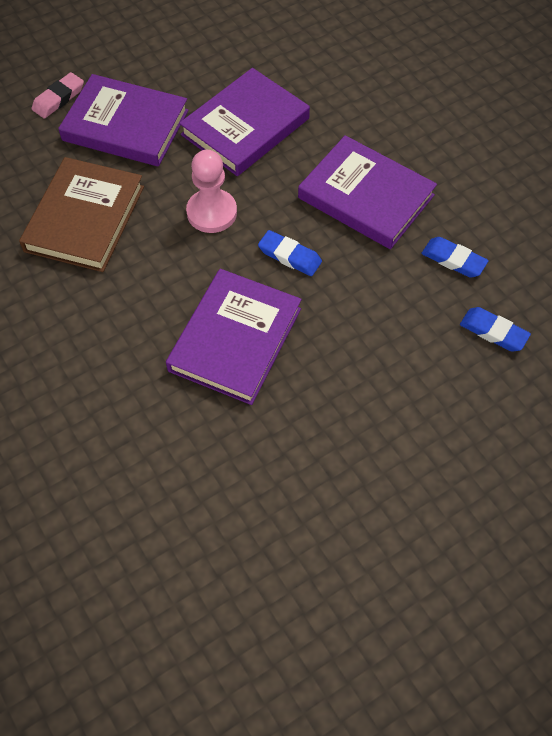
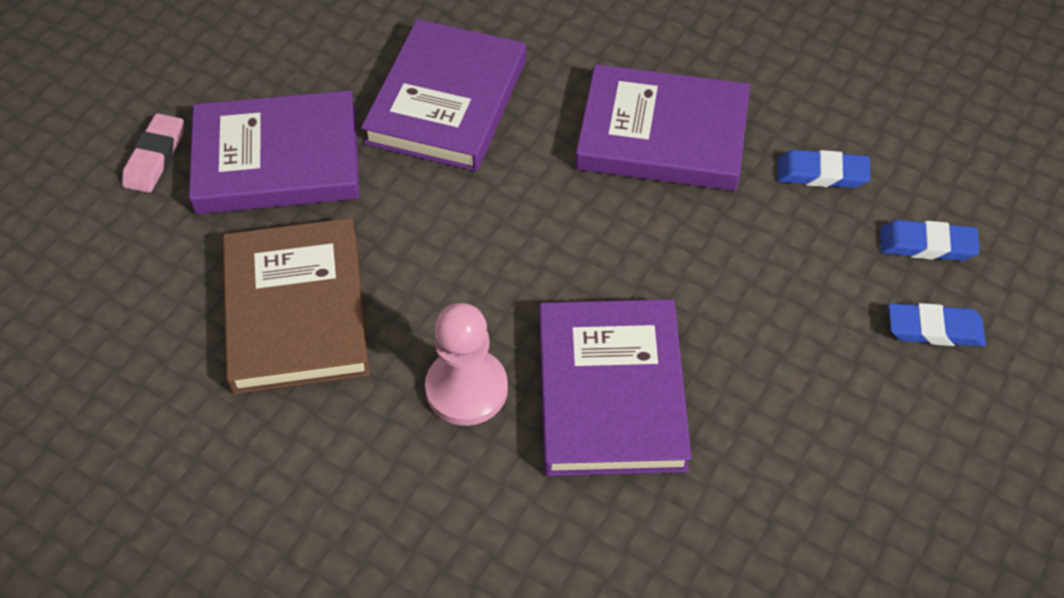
camera: 25 degrees left, 5 degrees down
(212, 212) = (472, 233): pink pawn -> pink pawn (466, 389)
(289, 256) = (613, 250): blue eraser -> blue eraser (934, 329)

